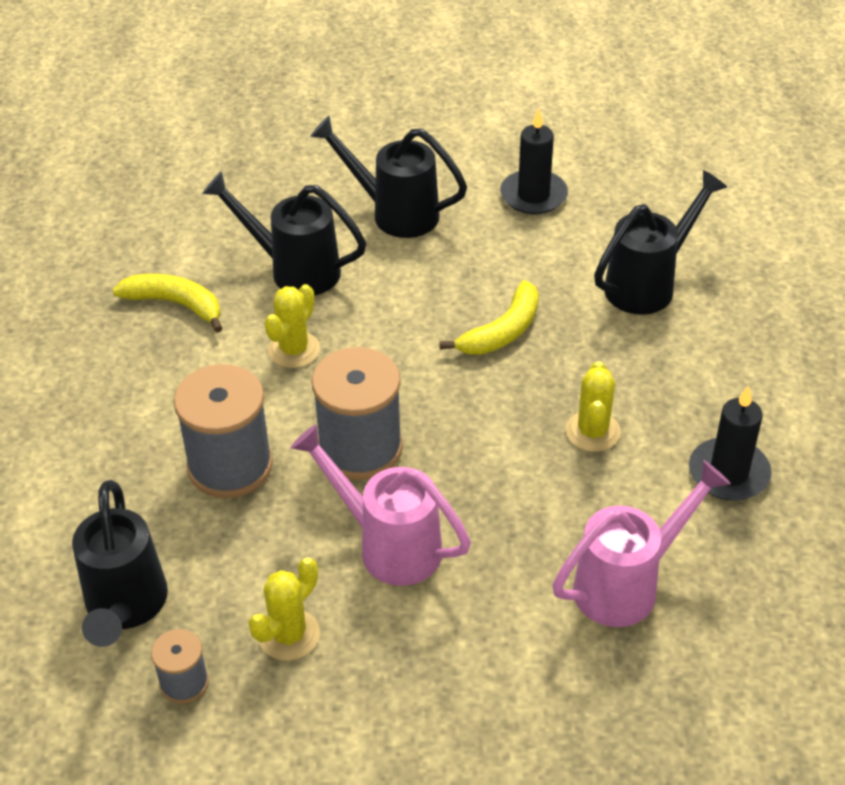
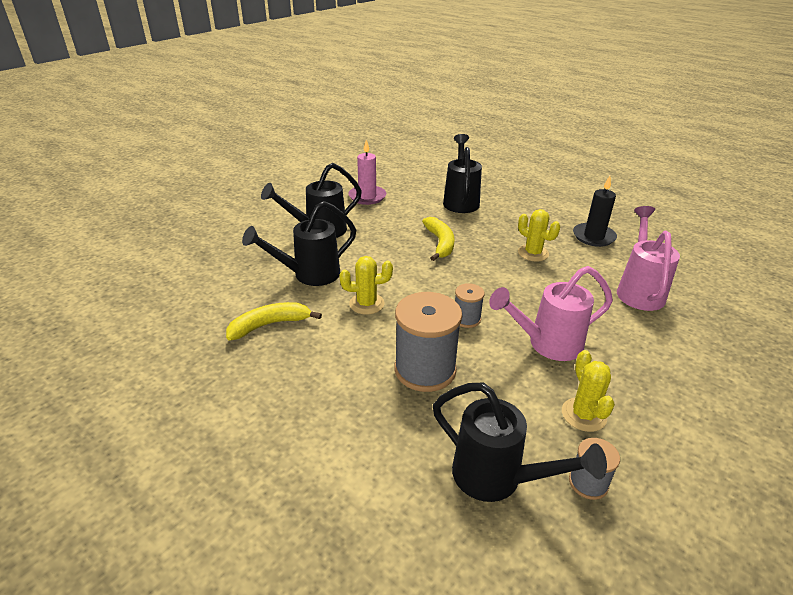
camera: 50 degrees left, 10 degrees down
(294, 350) = (367, 304): yellow cactus -> yellow cactus turned 75 degrees counterclockwise
(360, 448) = (466, 319): grey spool -> grey spool, size x0.51
(533, 195) = (367, 197): black candle -> pink candle

